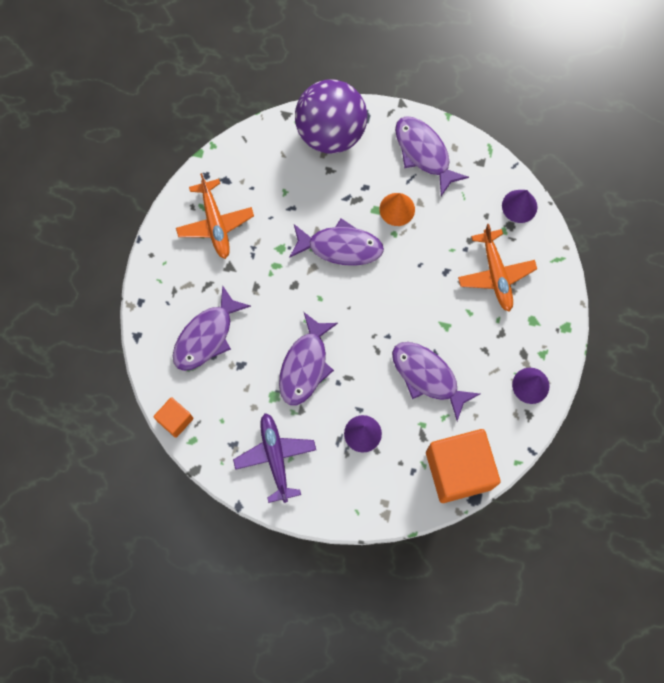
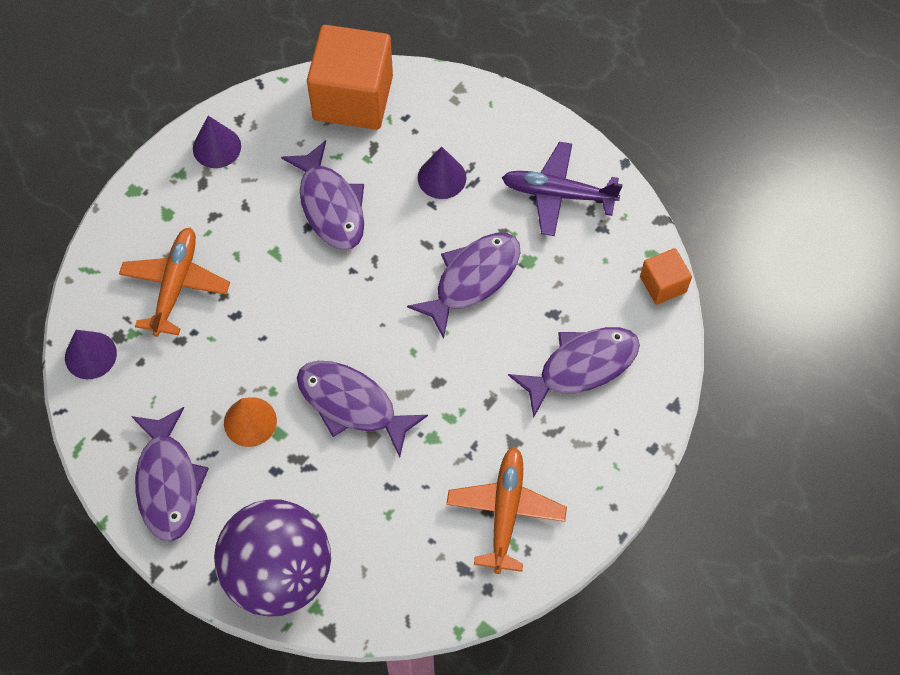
camera: 155 degrees left, 10 degrees down
(275, 457) = (558, 194): purple plane -> purple plane turned 90 degrees clockwise

